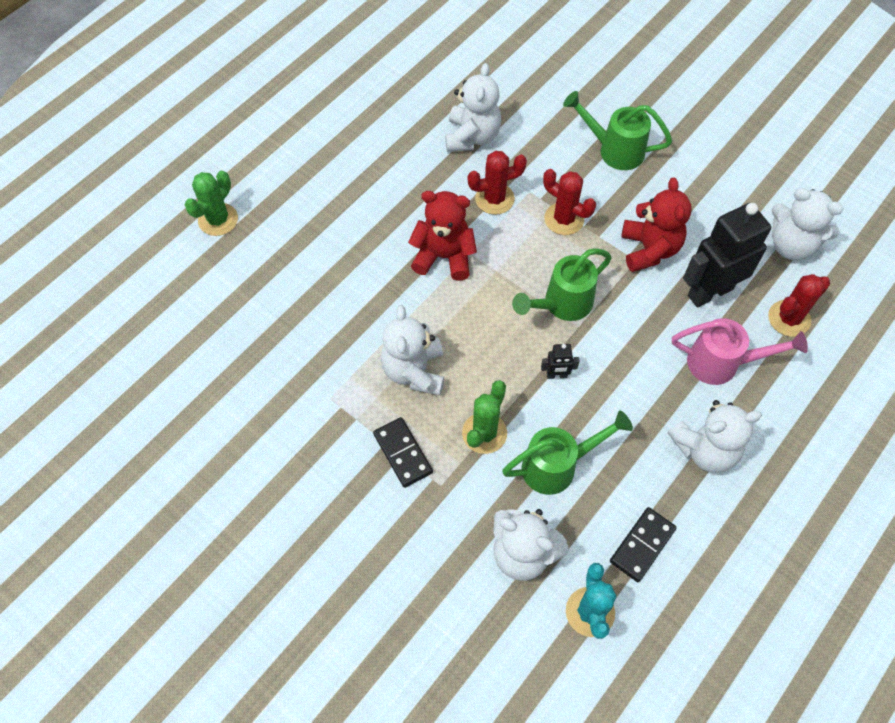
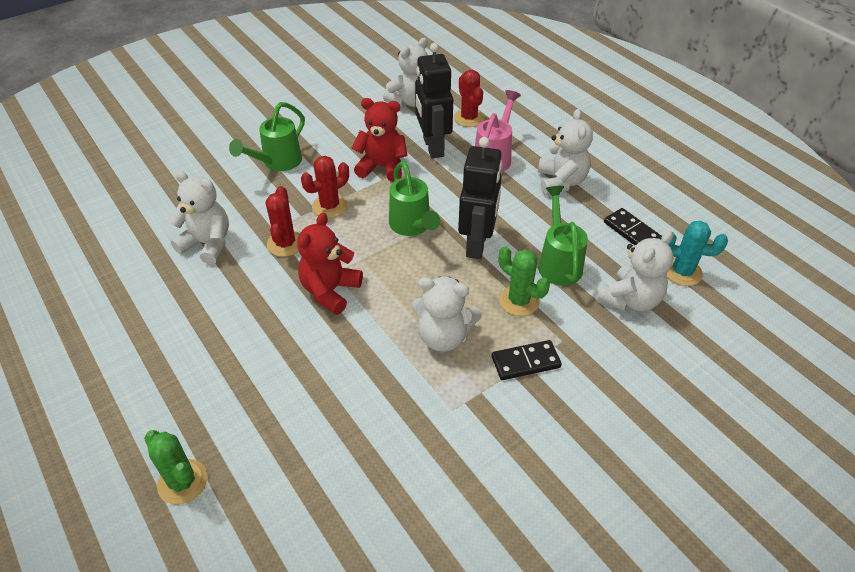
camera: 75 degrees left, 15 degrees down
(556, 375) = (477, 244): black robot -> black robot, size x2.36

